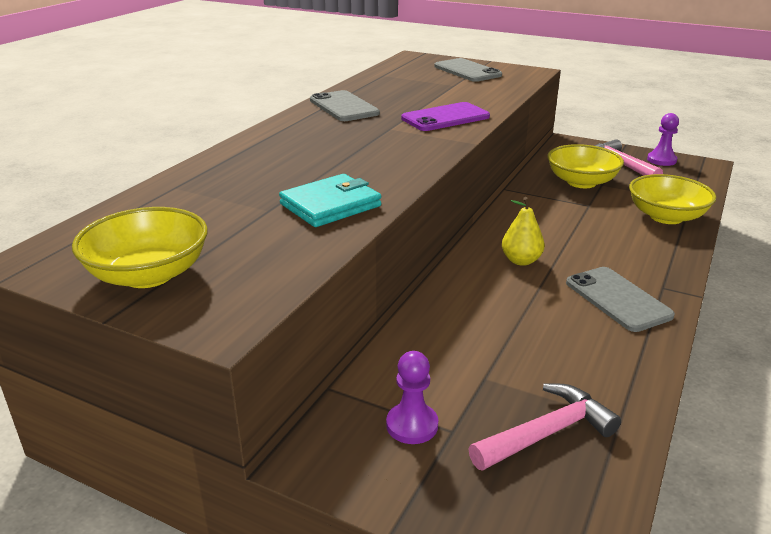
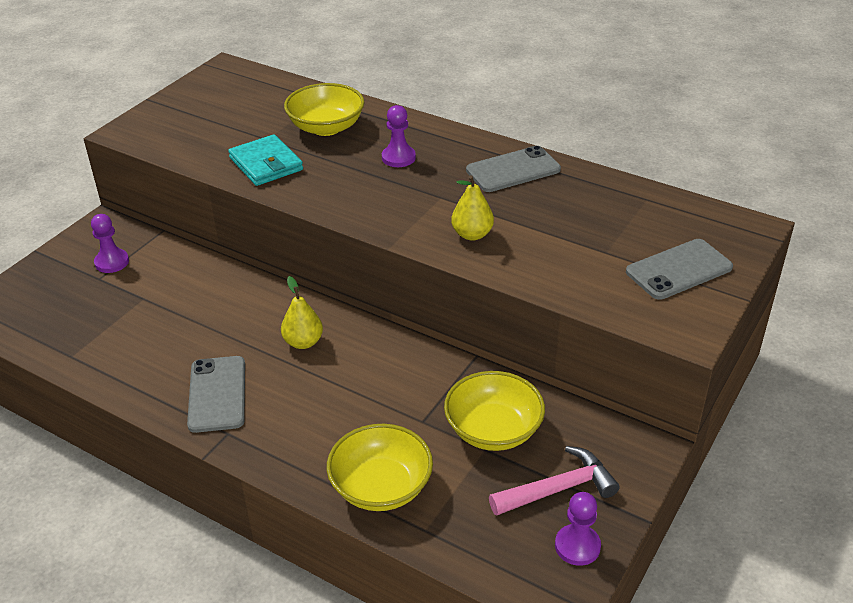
camera: 95 degrees right, 10 degrees up
(148, 274) = (190, 104): yellow bowl -> yellow bowl (326, 127)
(320, 145) = (398, 158): none -> purple pawn
(445, 118) = (472, 234): purple phone -> yellow pear
(547, 433) = (76, 318): pink hammer -> none
(617, 299) = (217, 394): grey phone -> grey phone turned 75 degrees counterclockwise

